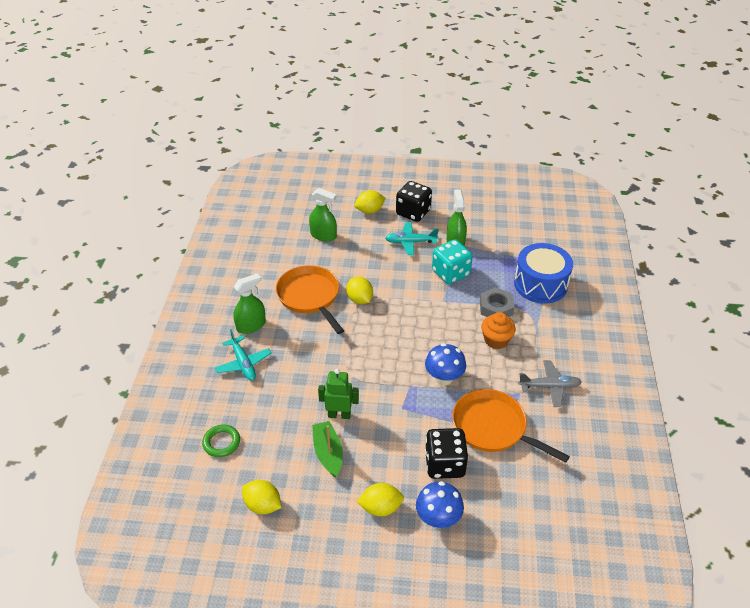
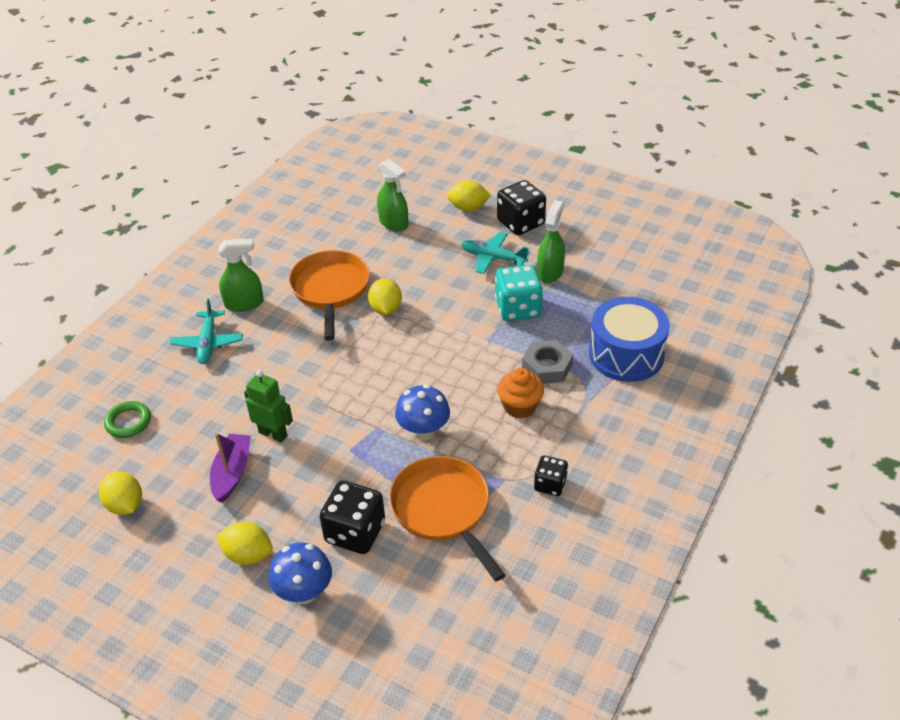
camera: 25 degrees right, 0 degrees up
(328, 453) = (232, 473): green boat -> purple boat
(550, 387) = (550, 484): grey plane -> black dice

